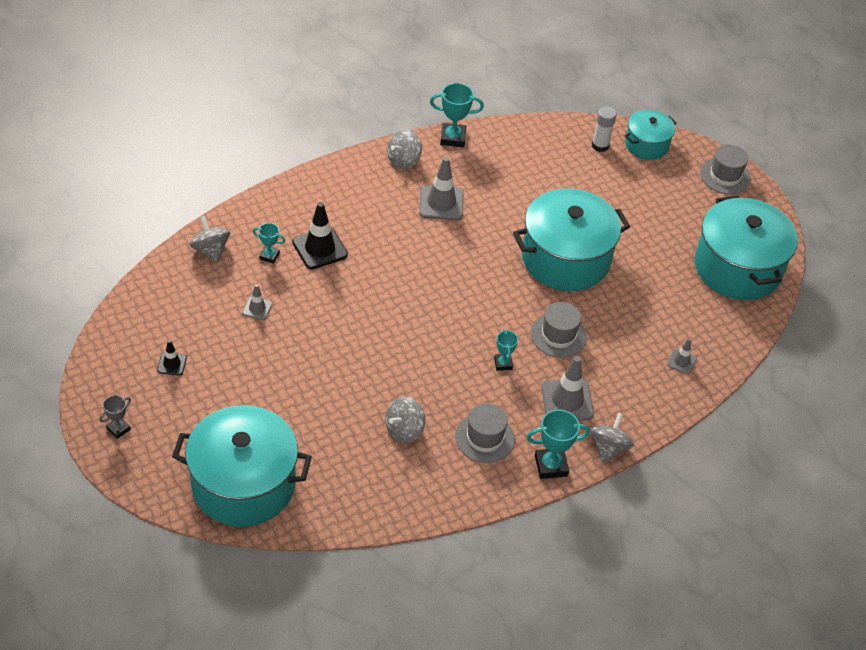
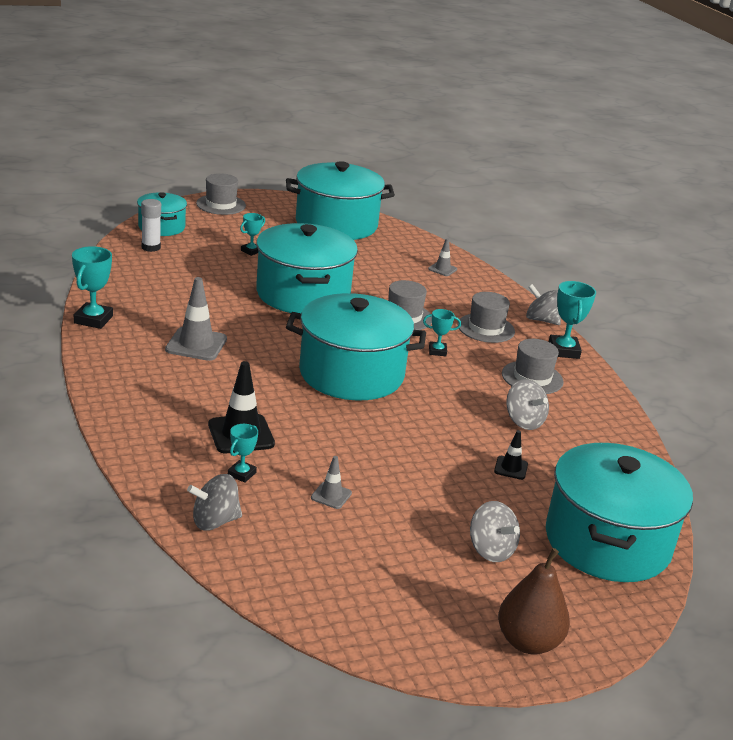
camera: 80 degrees left, 20 degrees down
(118, 429) = (528, 642): grey trophy -> brown pear
(172, 364) = (416, 580): black traffic cone -> black traffic cone (511, 468)
(403, 160) = (114, 355): grey spinning top -> grey spinning top (490, 550)
(436, 305) = (351, 374): none -> turquoise pot
(567, 400) = (486, 328): grey traffic cone -> grey hat
(634, 212) = (251, 251): none -> turquoise trophy

